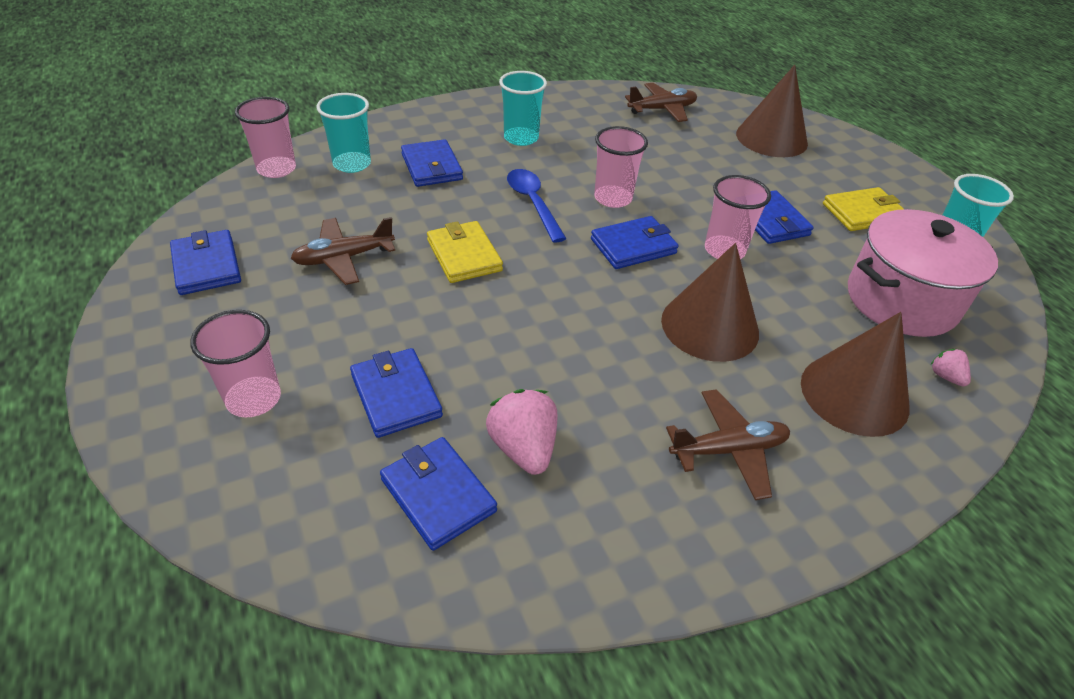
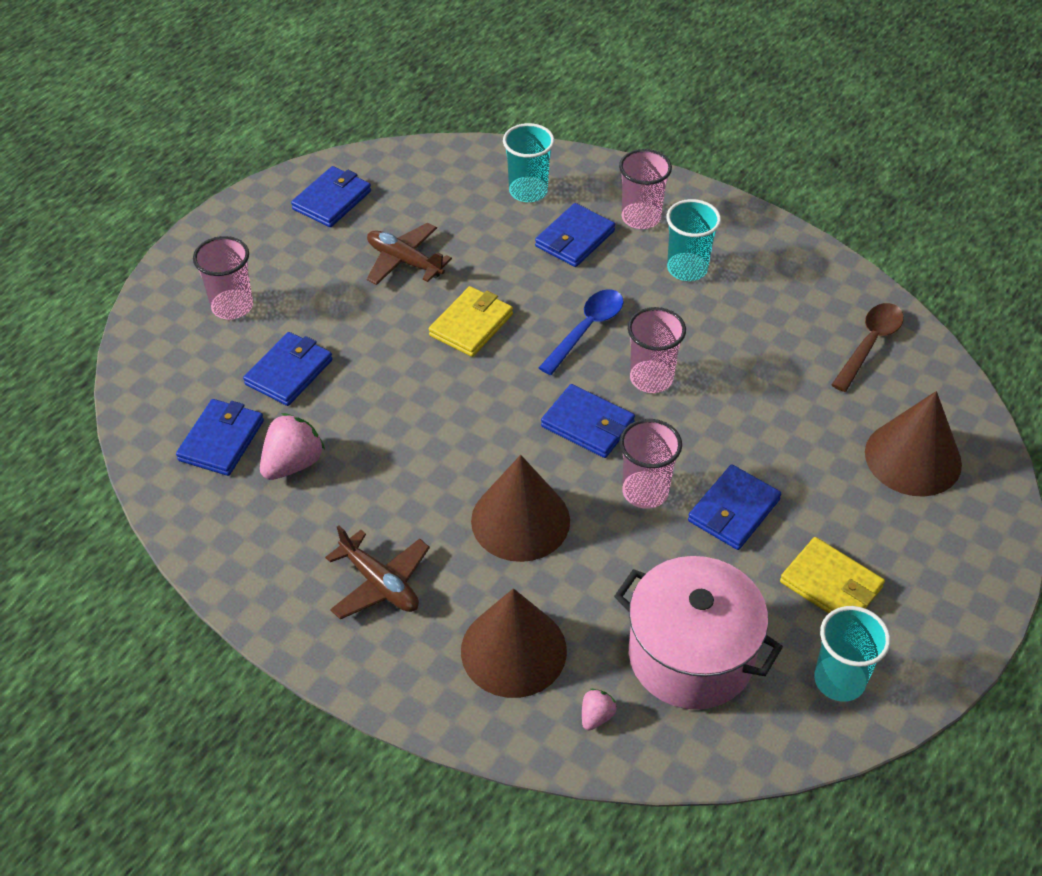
camera: 60 degrees right, 5 degrees up
(276, 169) = (477, 156): pink cup -> pink cup (641, 217)
(662, 109) = (869, 344): brown plane -> brown spoon

